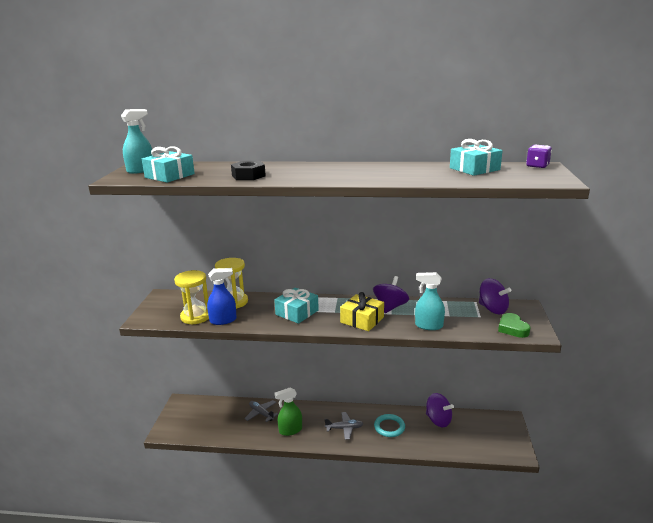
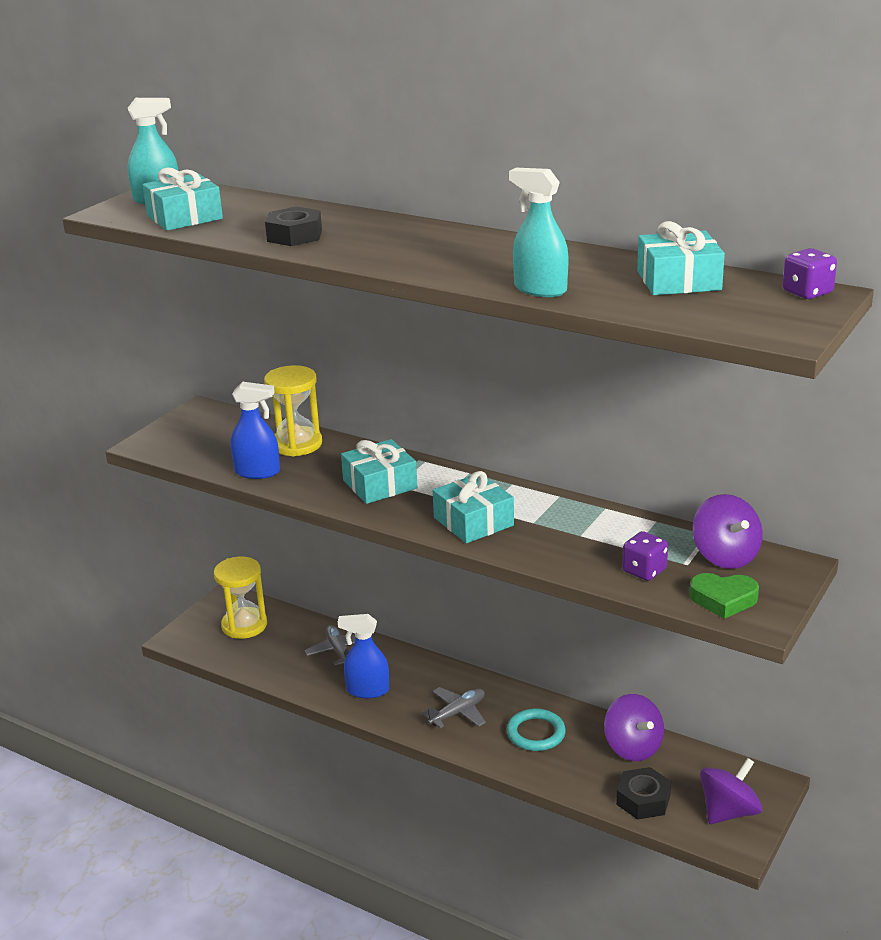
camera: 25 degrees right, 5 degrees up
(195, 316) = (222, 456): yellow hourglass -> yellow hourglass (244, 625)
(290, 430) = (367, 690): green spray bottle -> blue spray bottle
(344, 428) = (457, 713): grey plane -> grey plane turned 60 degrees counterclockwise
(362, 320) = (473, 521): yellow gift -> turquoise gift
(390, 307) = (542, 510): purple spinning top -> purple spinning top (728, 812)
(428, 326) = (576, 558): turquoise spray bottle -> turquoise spray bottle (540, 289)
(462, 445) = (643, 800): none -> black nut
(465, 324) = (644, 571): none -> purple dice
(512, 328) = (723, 599): green heart -> green heart turned 90 degrees counterclockwise

